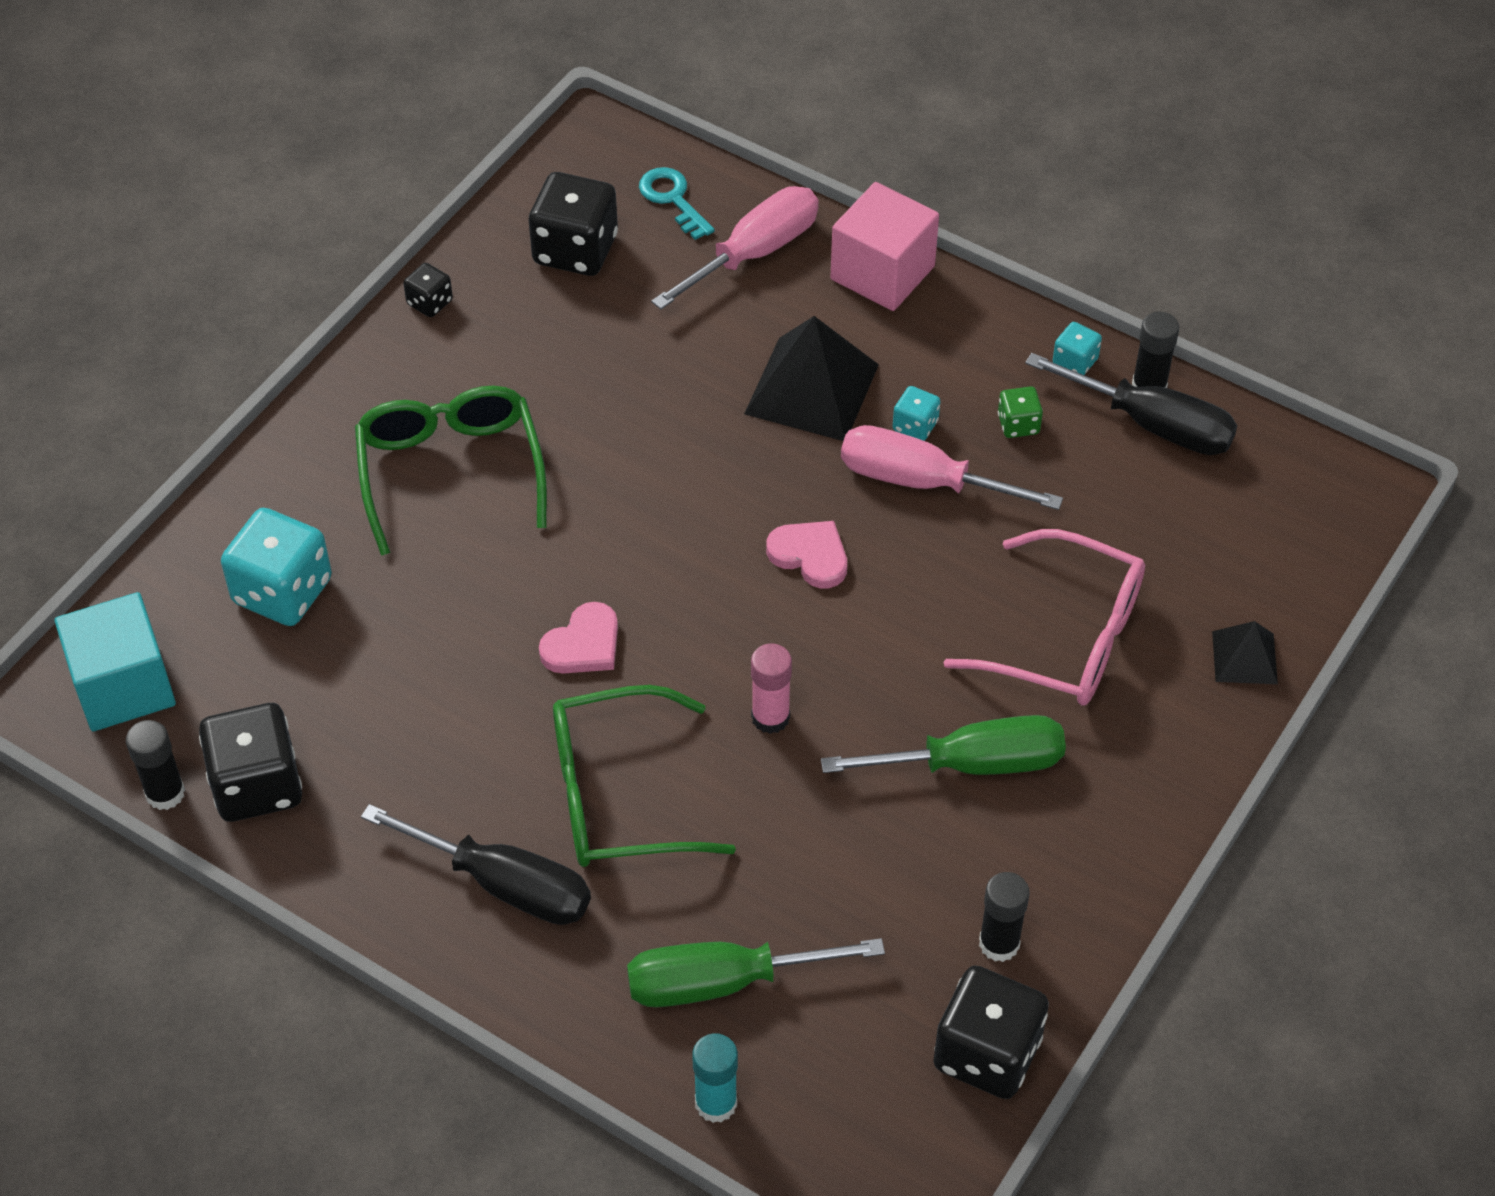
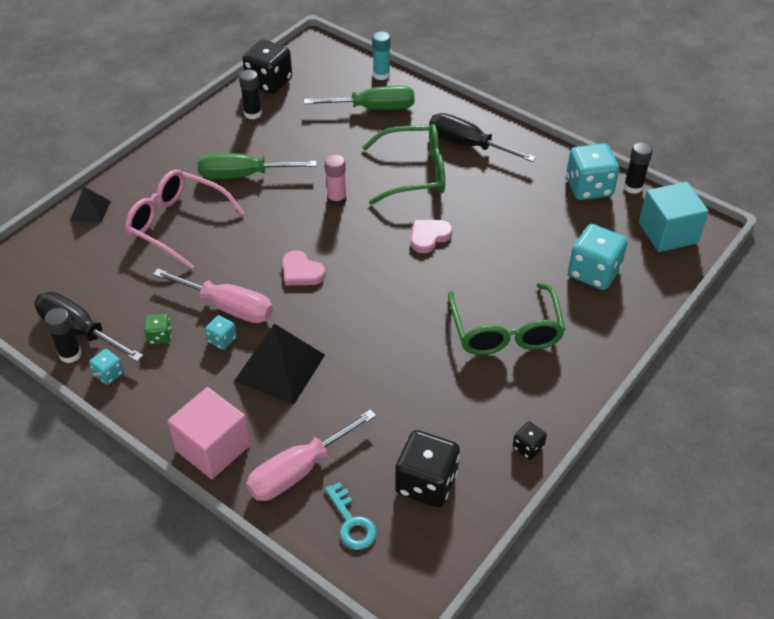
camera: 175 degrees left, 5 degrees down
(257, 785) = (589, 187): black dice -> turquoise dice

